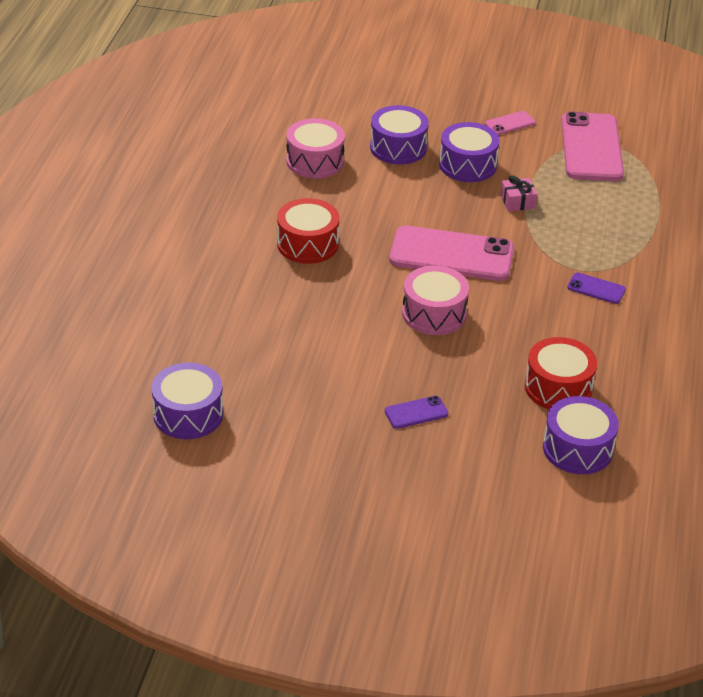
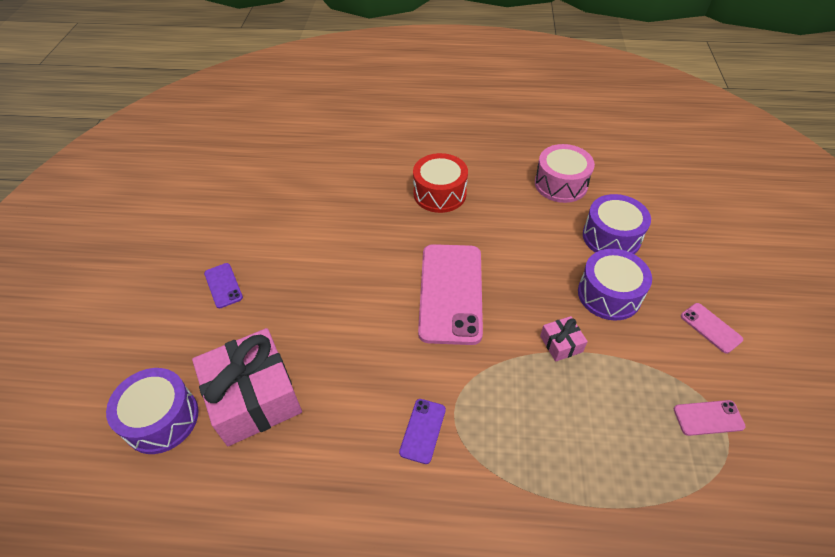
camera: 85 degrees right, 10 degrees up
(188, 414) = (229, 158): purple drum -> none
(434, 313) = (358, 286): pink drum -> none
(558, 387) = (254, 397): red drum -> pink gift
(591, 148) = (708, 418): pink phone -> pink phone, size x0.45

